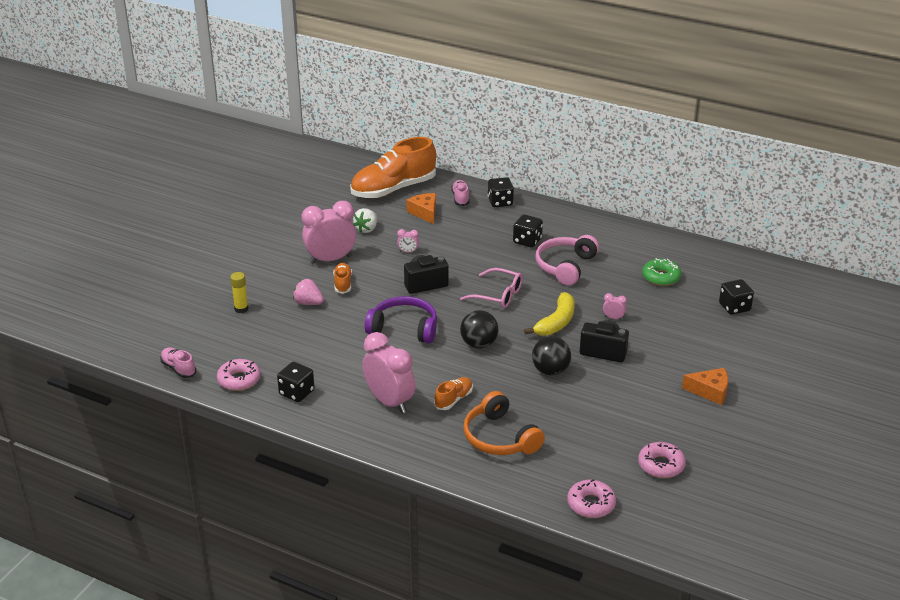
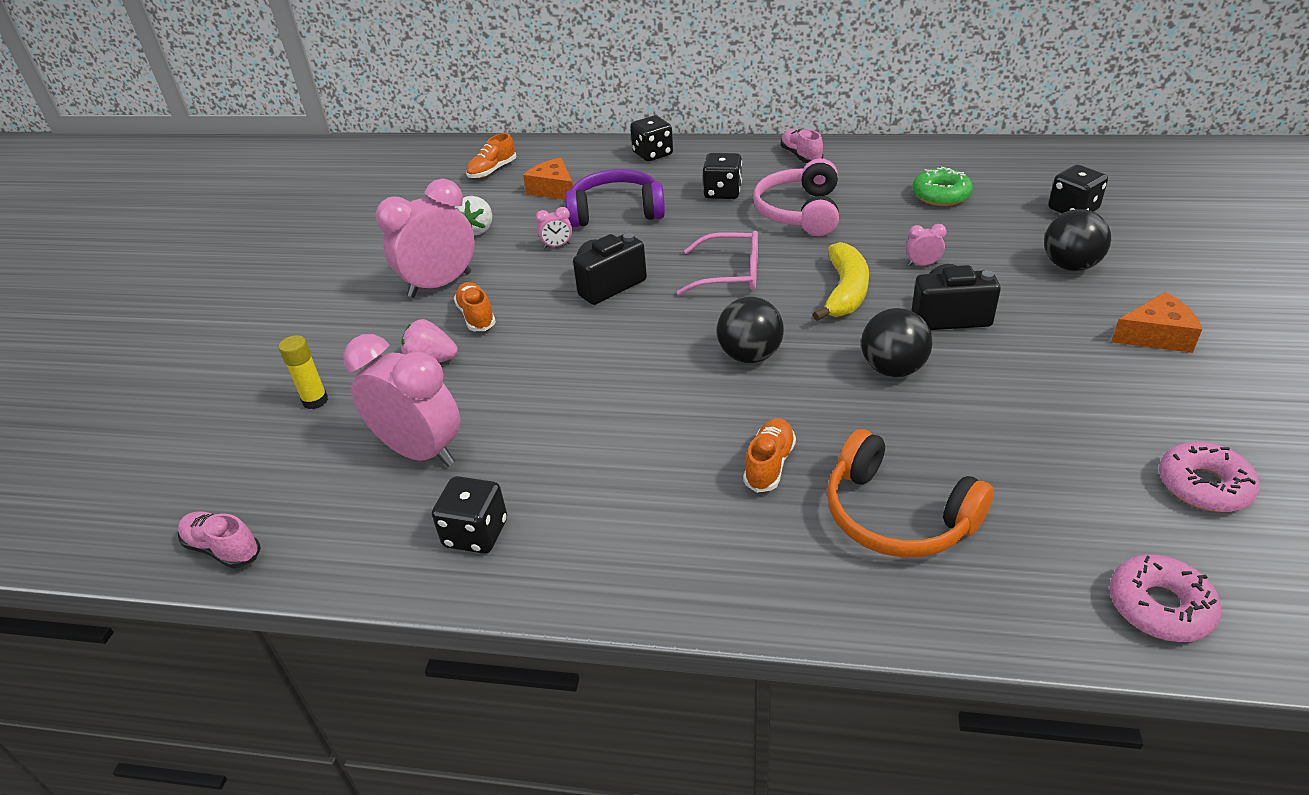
camera: 15 degrees left, 5 degrees up
(239, 380) = (353, 539): pink donut -> none
(389, 402) = (658, 502): pink clock -> pink clock (420, 452)
(393, 189) = (492, 171): orange shoe -> orange shoe, size x0.44
(404, 328) = (613, 362): purple headphones -> purple headphones (616, 211)
(460, 198) = (595, 161): pink shoe -> pink shoe (801, 156)
(699, 341) = (1070, 266): none -> black ball

